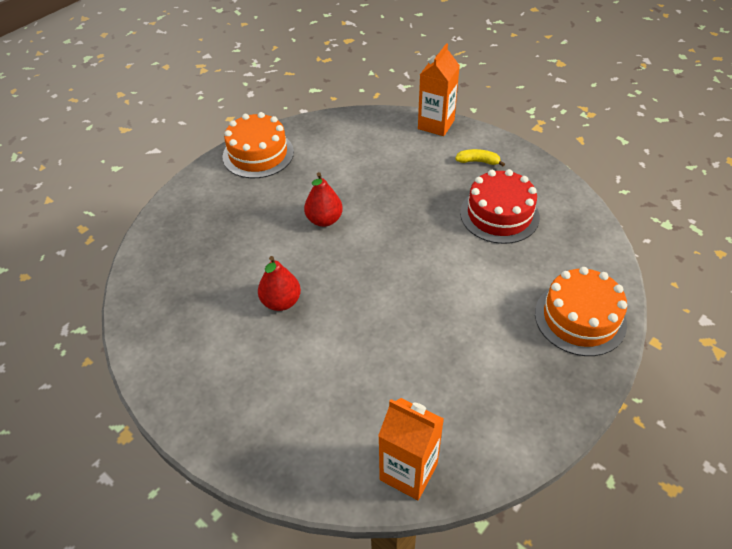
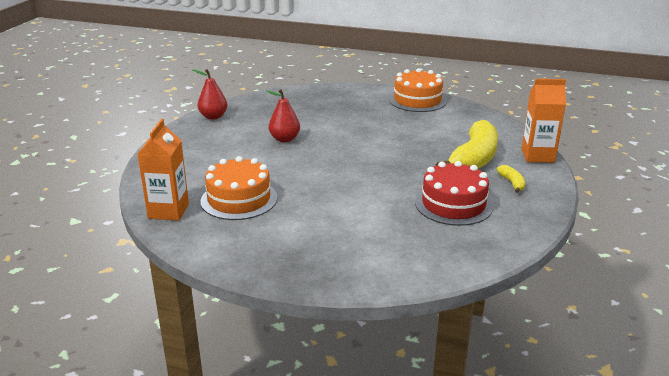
camera: 65 degrees right, 20 degrees down
(324, 220) = (374, 136): red pear -> red pear (213, 117)
(420, 167) = (473, 159): none -> yellow banana
(580, 318) = (361, 263): orange cake -> orange cake (239, 199)

